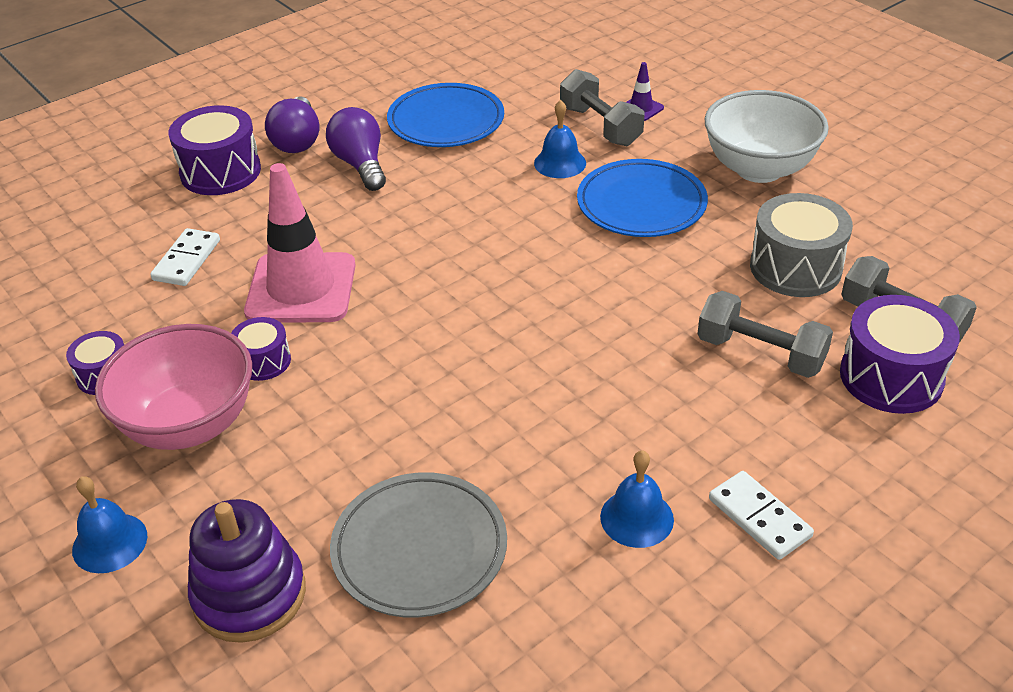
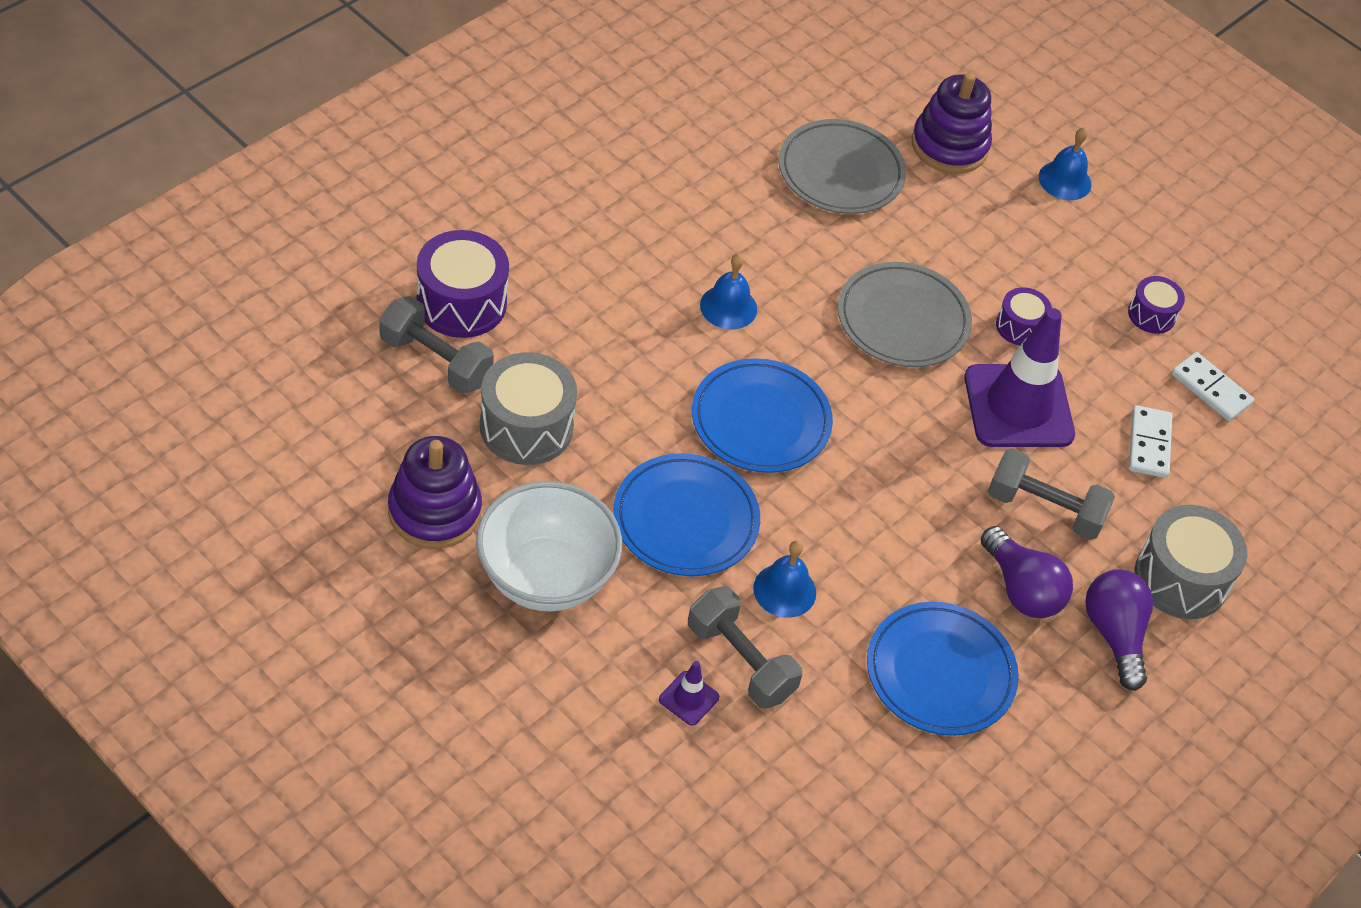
camera: 165 degrees right, 10 degrees up
(189, 424) = (1054, 269): pink bowl -> none
(220, 171) = (1181, 578): purple drum -> grey drum
(301, 288) = (1018, 406): pink traffic cone -> purple traffic cone
(393, 366) = (902, 320): none -> grey plate
(565, 274) = (760, 421): none -> blue plate
(637, 518) = (684, 190): blue bell -> blue bell (728, 307)
(759, 518) = (592, 188): white domino -> white domino (1211, 389)
(760, 353) = (575, 328): grey dumbbell -> grey dumbbell (1044, 509)
(864, 208) = (434, 511): none -> purple stacking toy

